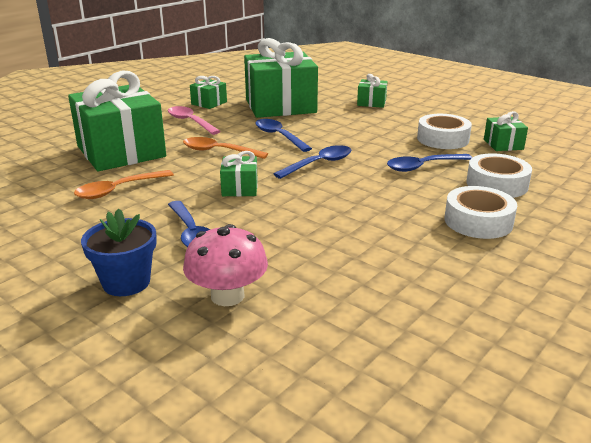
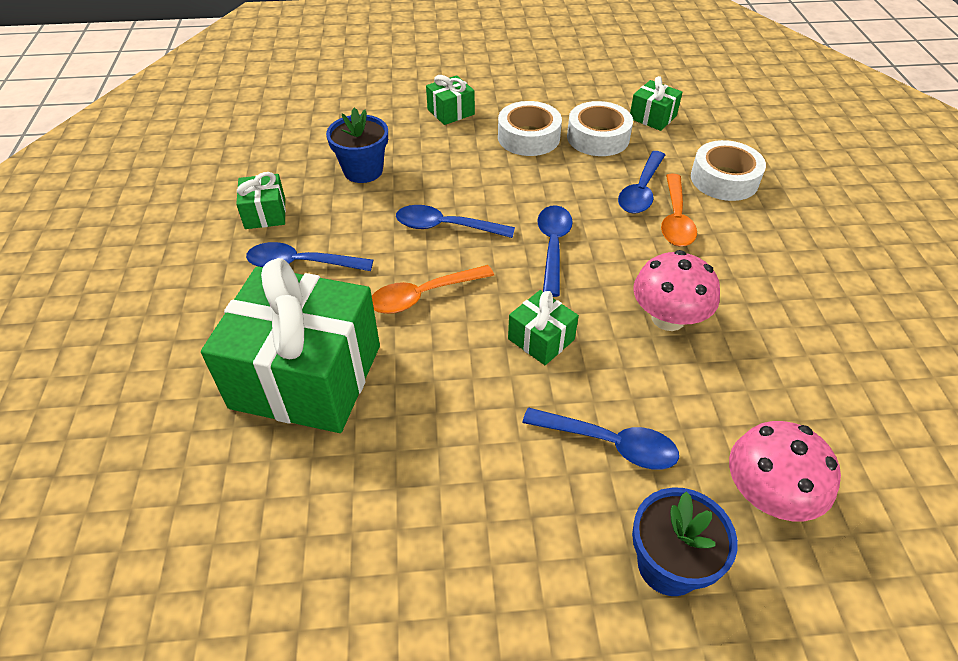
camera: 45 degrees left, 20 degrees up
(118, 190) = (423, 443): orange spoon -> orange spoon (675, 219)
(190, 122) = (301, 264): pink spoon -> blue spoon
(280, 106) = (363, 171): green gift -> blue flower pot
(325, 214) = (668, 318): none -> pink mushroom
(478, 221) = (779, 239): white tape -> white tape (528, 137)

